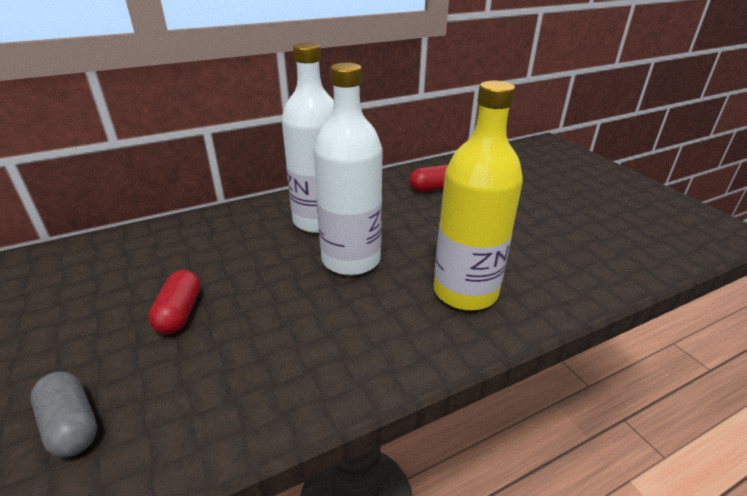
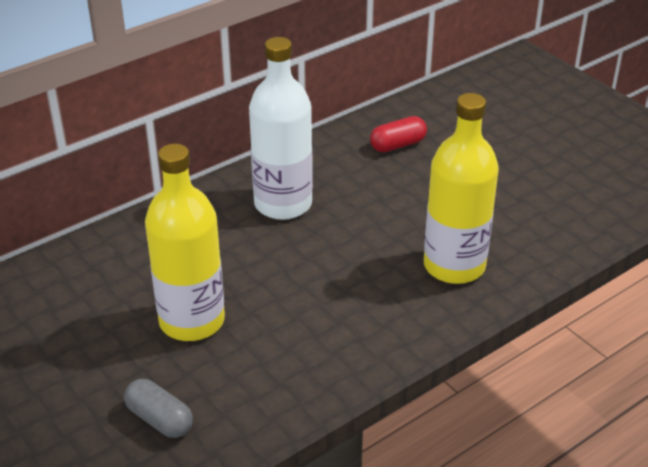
camera: 10 degrees left, 5 degrees up
(180, 313) = (192, 321): red capsule -> yellow bottle
(351, 260) = (334, 246): white bottle -> none

